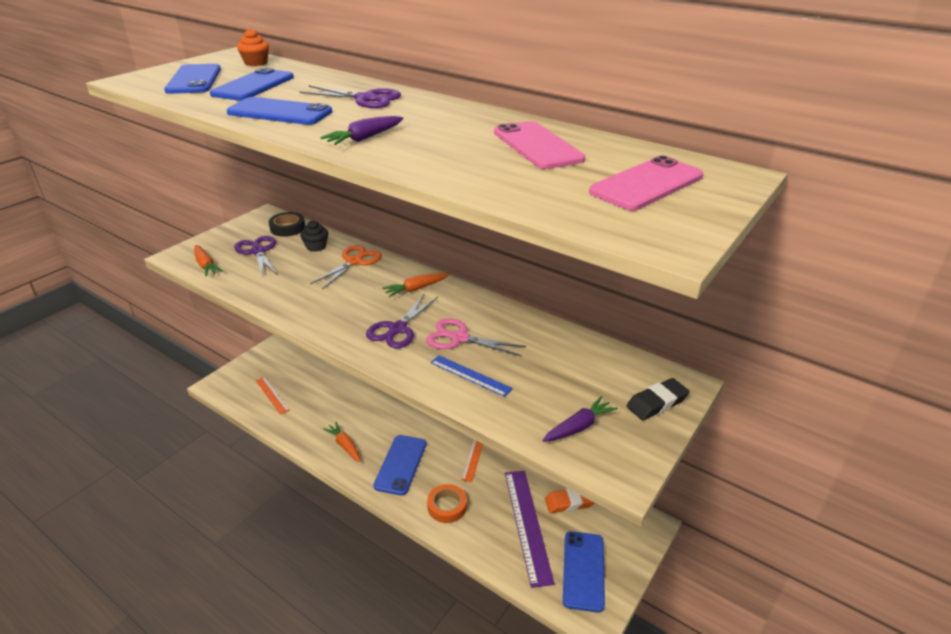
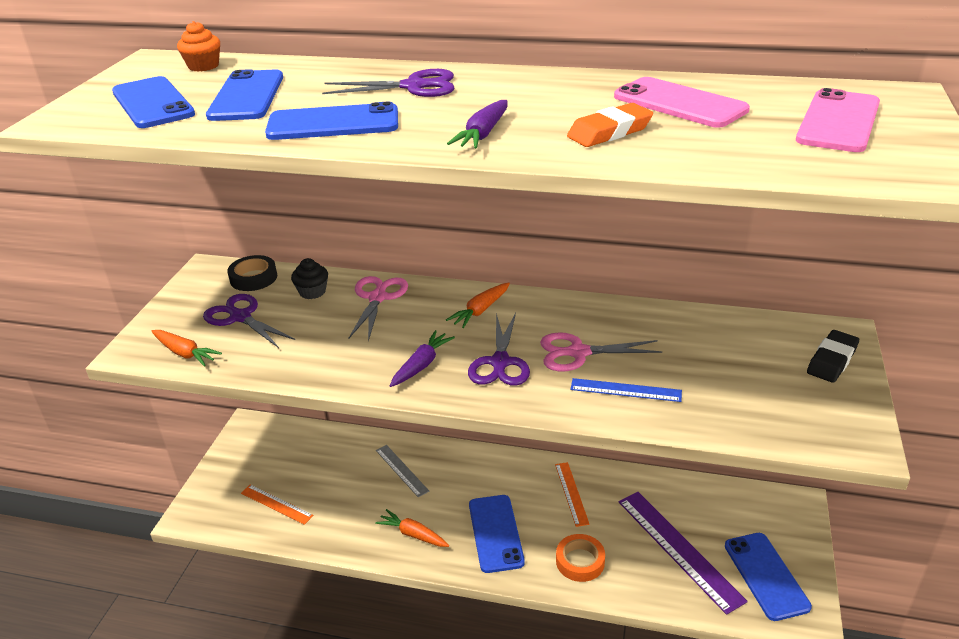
camera: 20 degrees left, 0 degrees up
(354, 261) = (377, 298): orange scissors -> pink scissors
(366, 399) = (402, 470): none -> grey ruler
(569, 502) = (706, 509): orange eraser -> orange eraser (609, 132)
(578, 427) = (779, 409): purple carrot -> purple carrot (421, 365)

